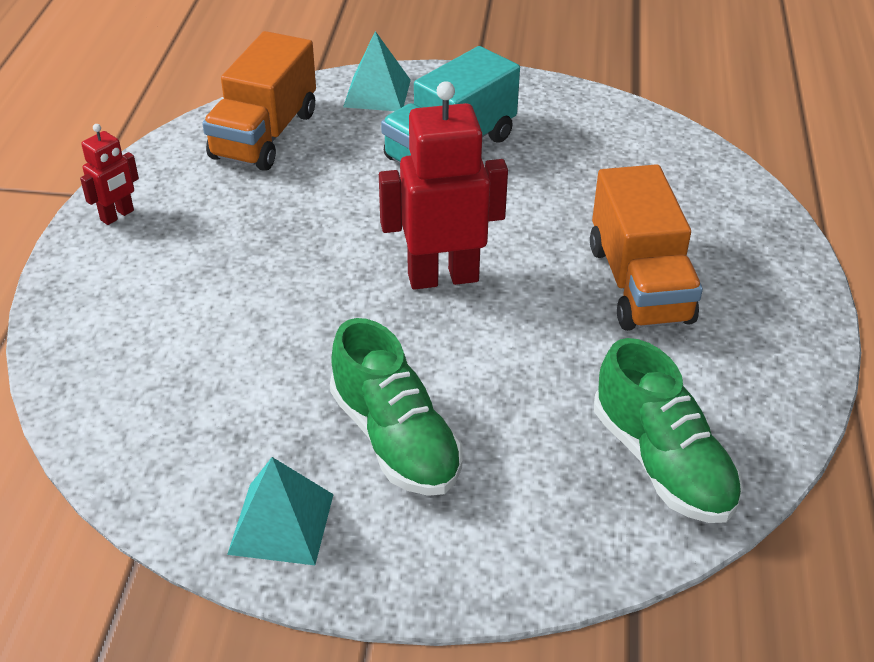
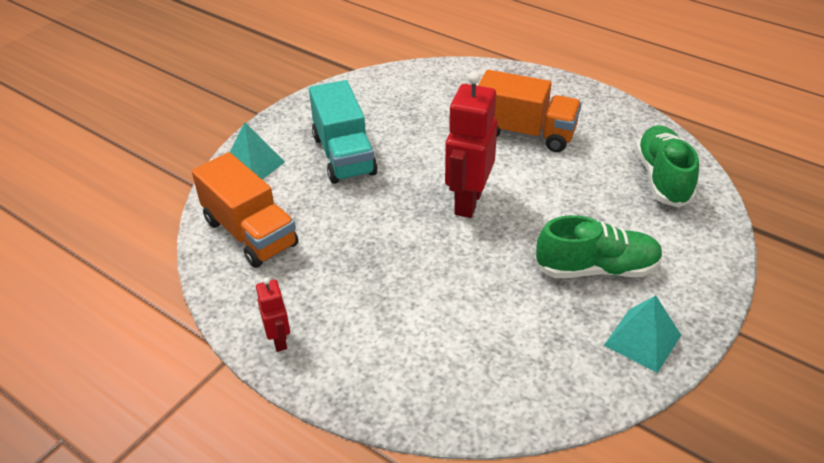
camera: 60 degrees left, 0 degrees up
(662, 462) = (662, 178): green shoe -> green shoe turned 90 degrees counterclockwise

